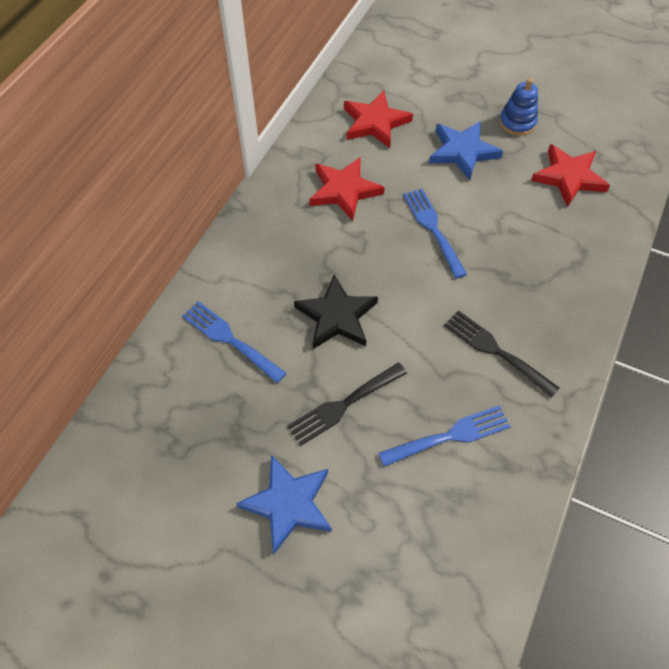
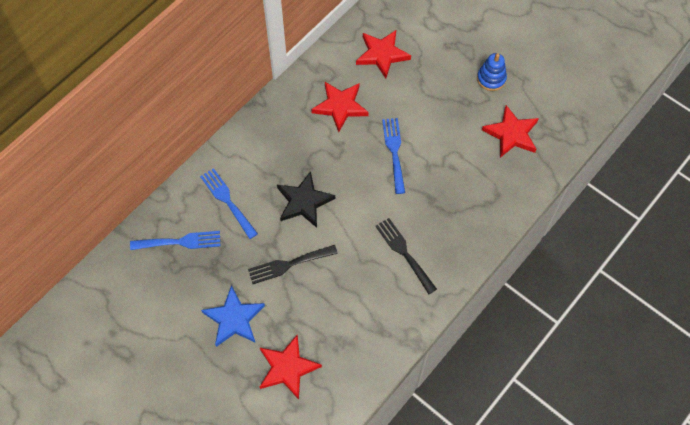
camera: 15 degrees right, 5 degrees up
(392, 558) = (287, 368): none -> red star
(450, 436) = (351, 302): blue fork -> blue fork (180, 242)
(462, 152) = (439, 94): blue star -> none

